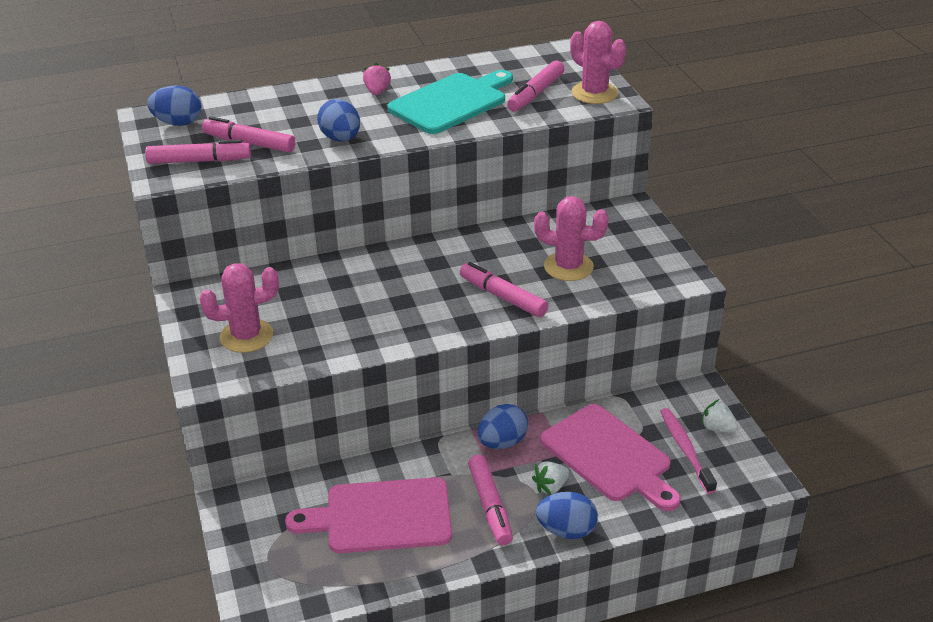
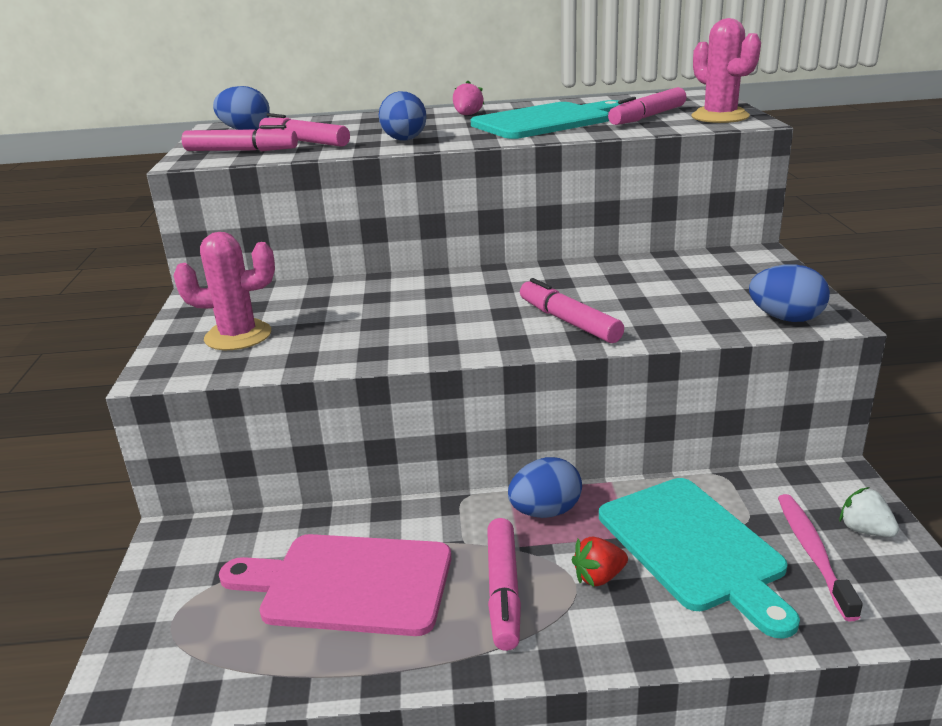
camera: 15 degrees right, 10 degrees down
(551, 487) = (599, 577): white strawberry -> red strawberry
(566, 530) = (608, 643): blue egg -> blue egg (786, 319)
(568, 267) = (664, 299): pink cactus -> none
(609, 456) = (694, 547): pink cutting board -> turquoise cutting board

